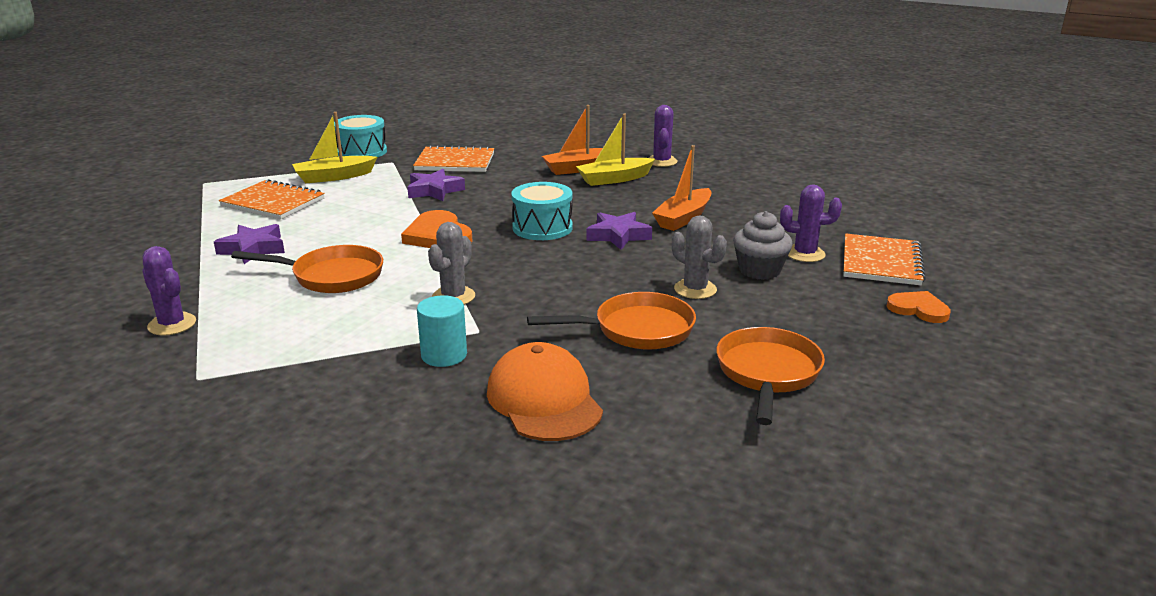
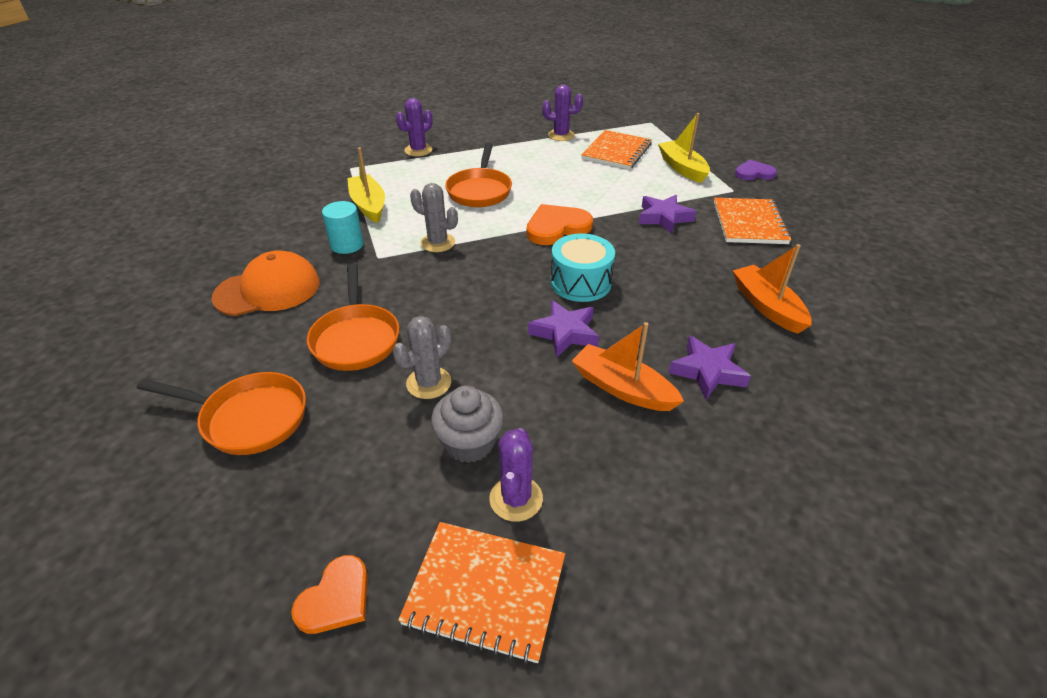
camera: 90 degrees right, 15 degrees up
(253, 249) = (528, 157): purple star -> purple star (707, 371)
(362, 152) = (754, 173): turquoise drum -> purple heart
(614, 179) = (741, 334): yellow boat -> yellow boat (368, 205)
(661, 161) = (831, 381): purple cactus -> purple cactus (561, 135)

